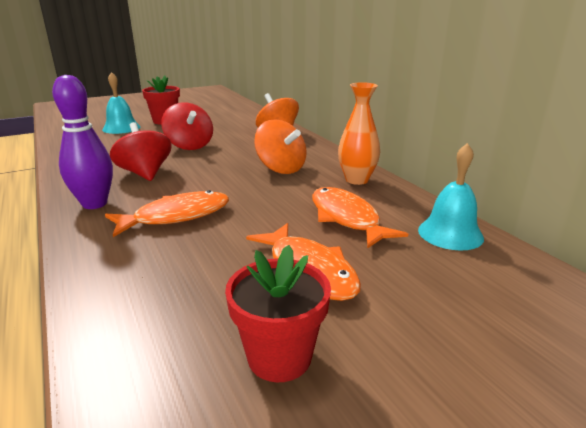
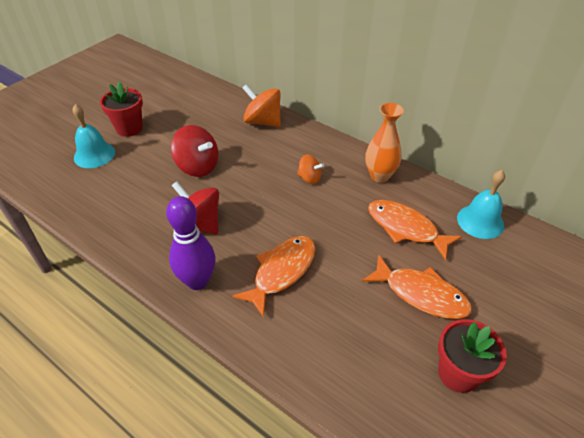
camera: 25 degrees left, 20 degrees up
(281, 168) = (309, 178): orange spinning top -> orange spinning top, size x0.58

